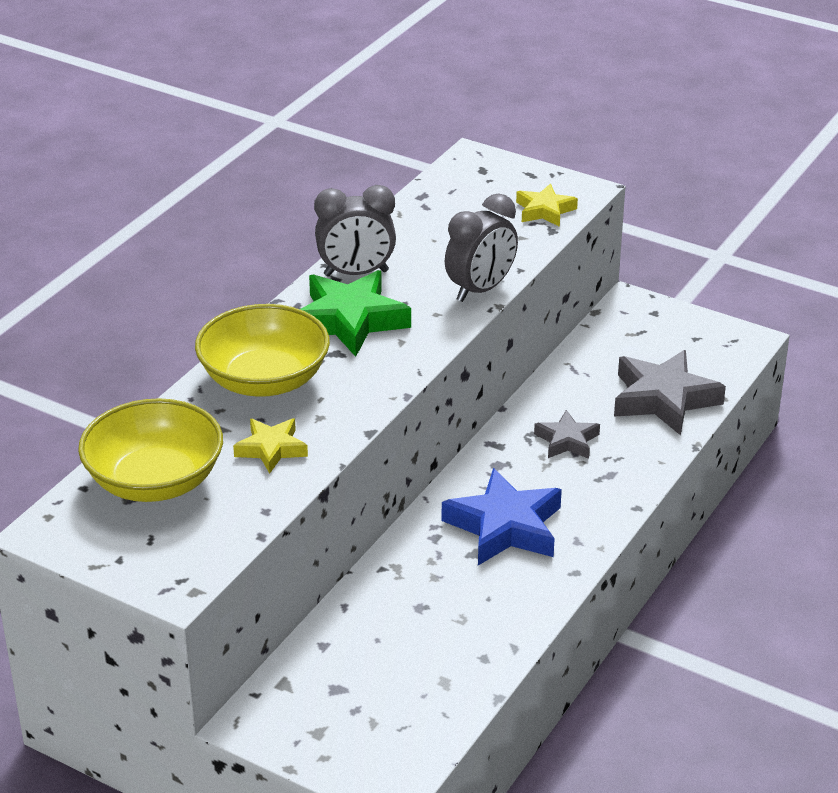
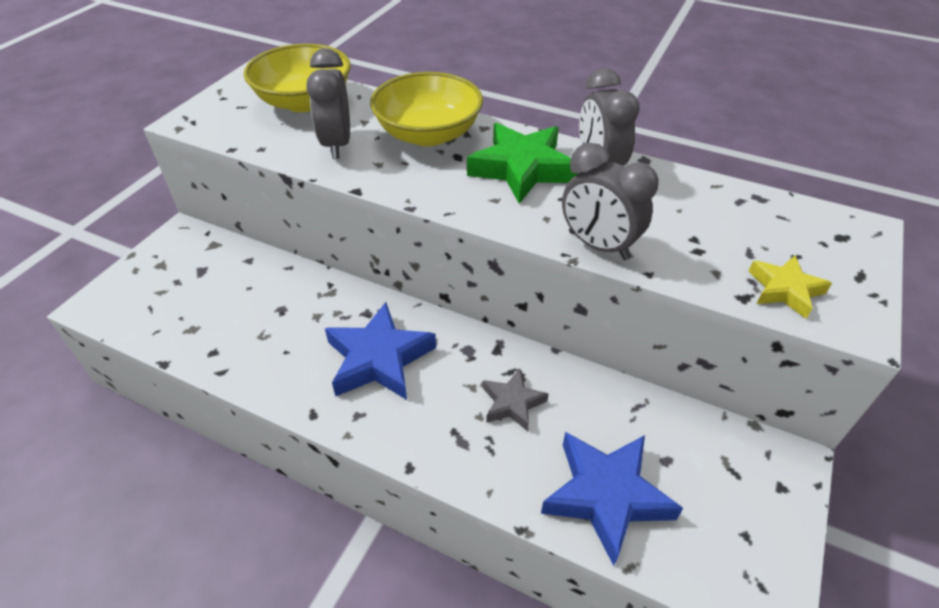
camera: 85 degrees right, 10 degrees up
(271, 449) = (337, 144): yellow star -> grey clock
(663, 399) = (606, 496): grey star -> blue star

